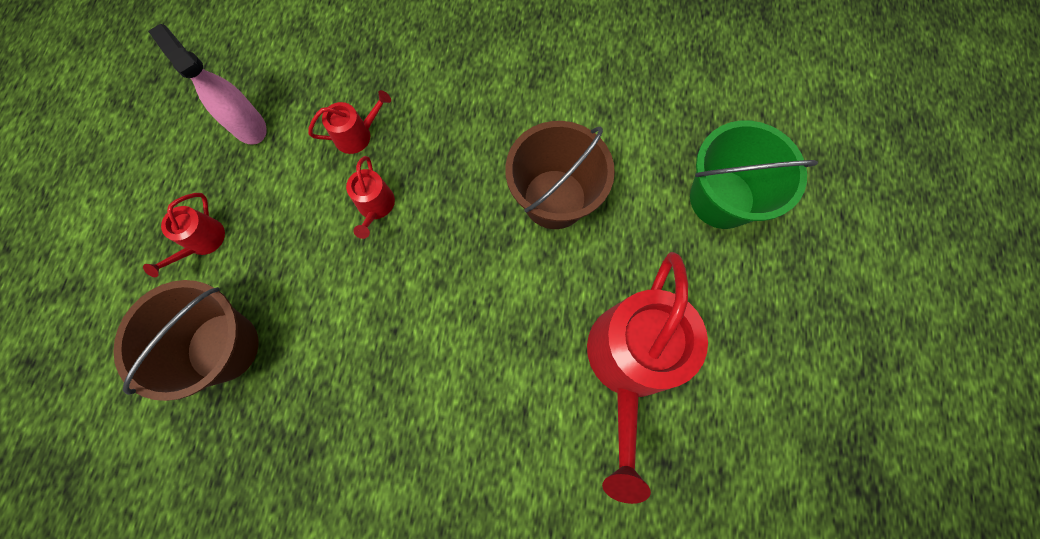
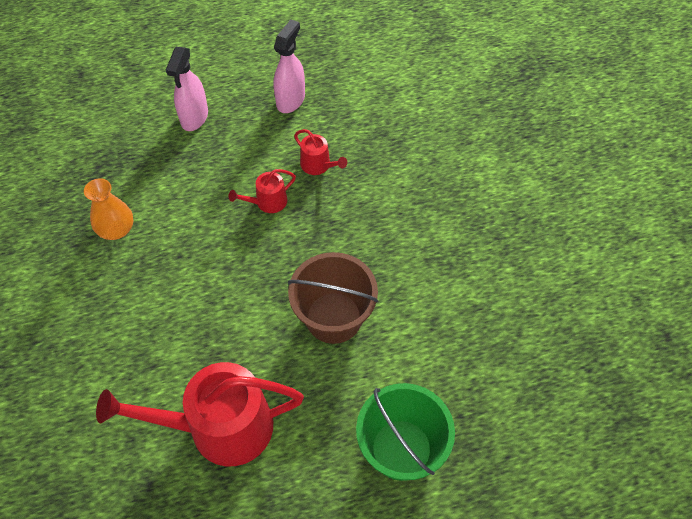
camera: 65 degrees right, 15 degrees down
(202, 241) = (194, 118): red watering can -> pink spray bottle
(223, 347) = (128, 164): brown bucket -> none
(315, 394) = (116, 229): none -> orange vase

